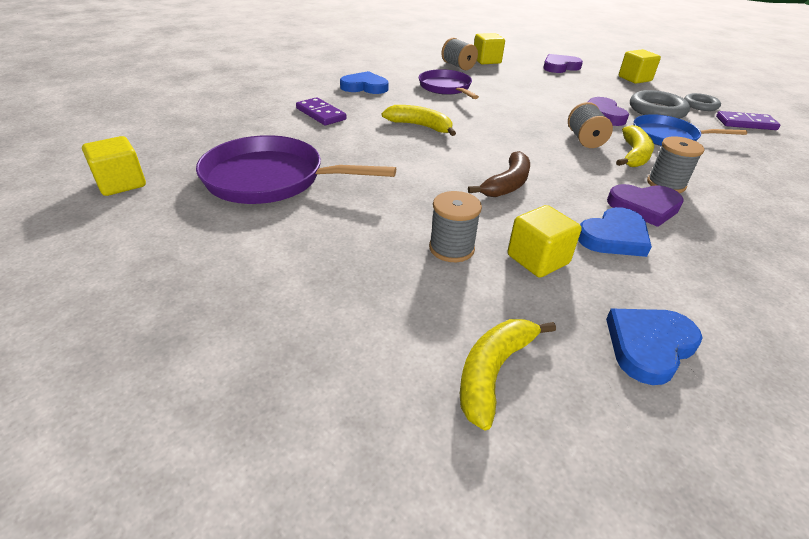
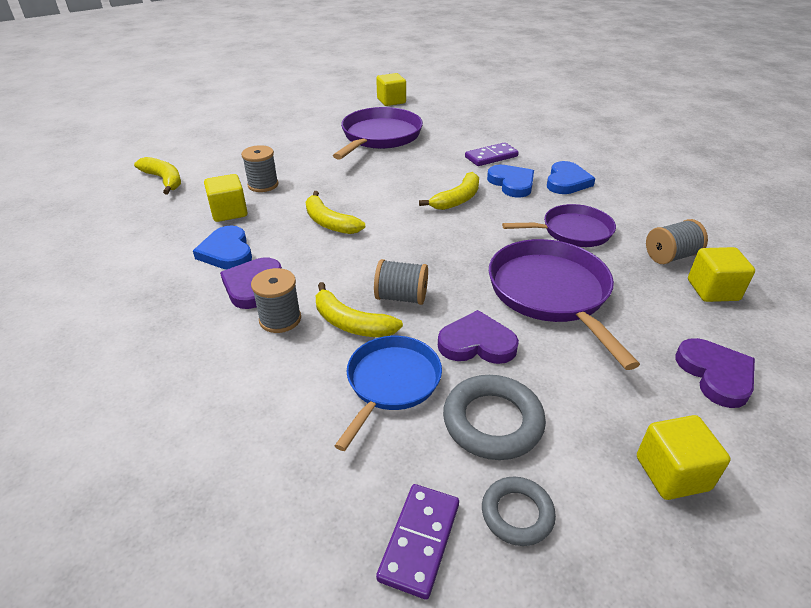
camera: 105 degrees right, 0 degrees up
(507, 184) = (329, 222): brown banana -> yellow banana
(529, 96) = (551, 293): none -> purple pan
(649, 346) = (131, 228): blue heart -> blue heart (512, 183)

